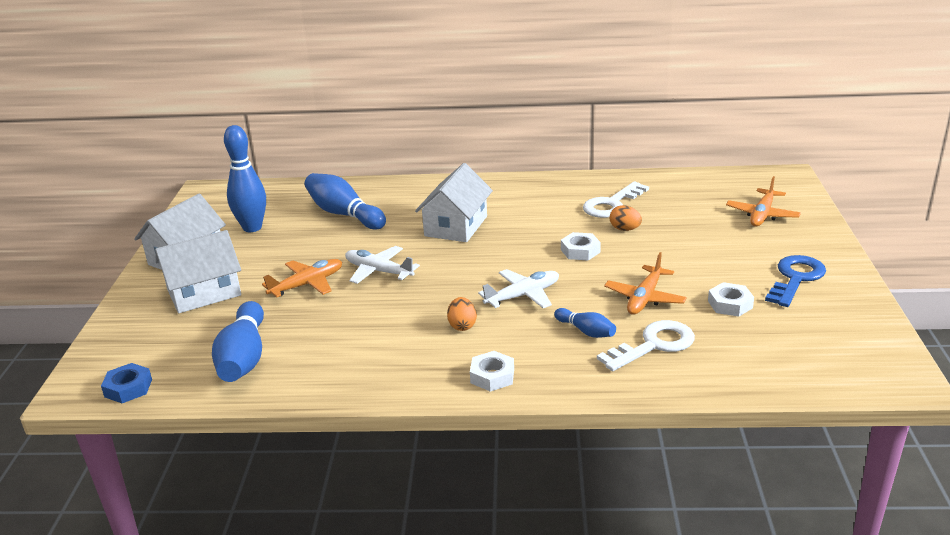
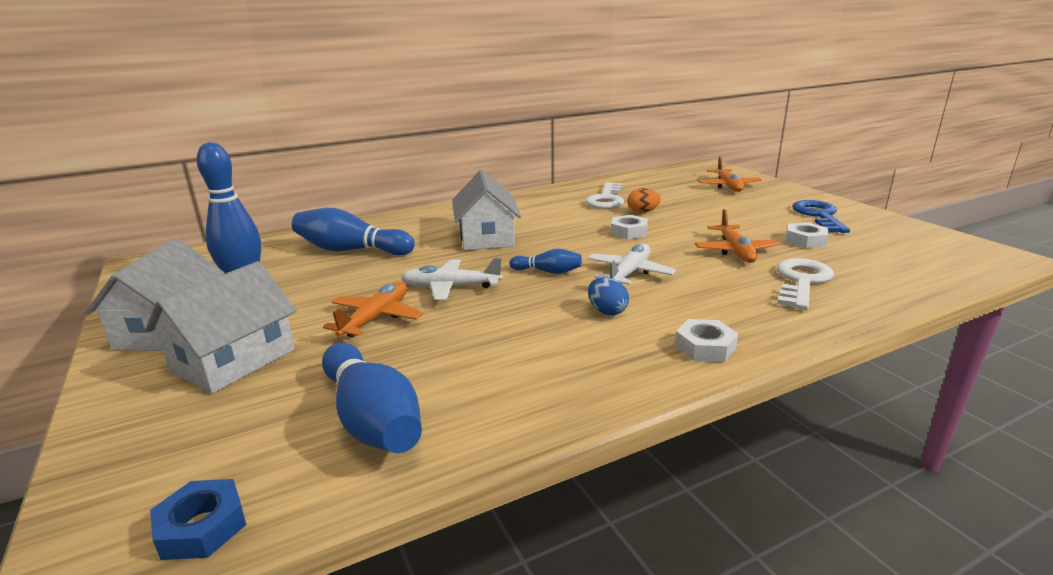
camera: 30 degrees left, 5 degrees down
(462, 326) = (607, 311): orange egg -> blue egg
(586, 331) = (729, 286): blue bowling pin -> blue bowling pin (548, 272)

